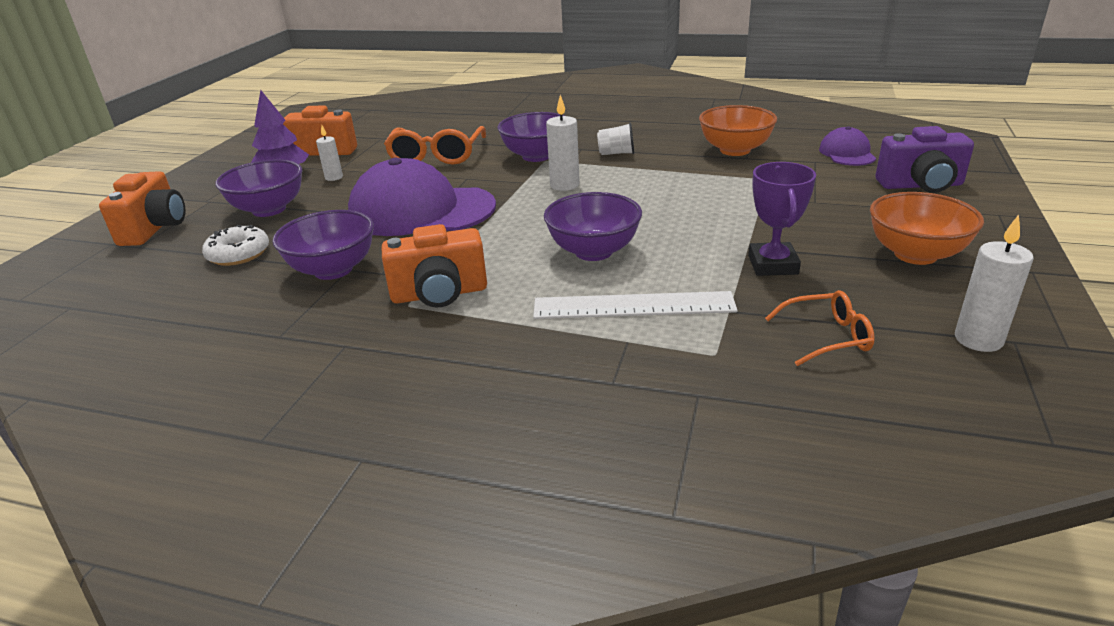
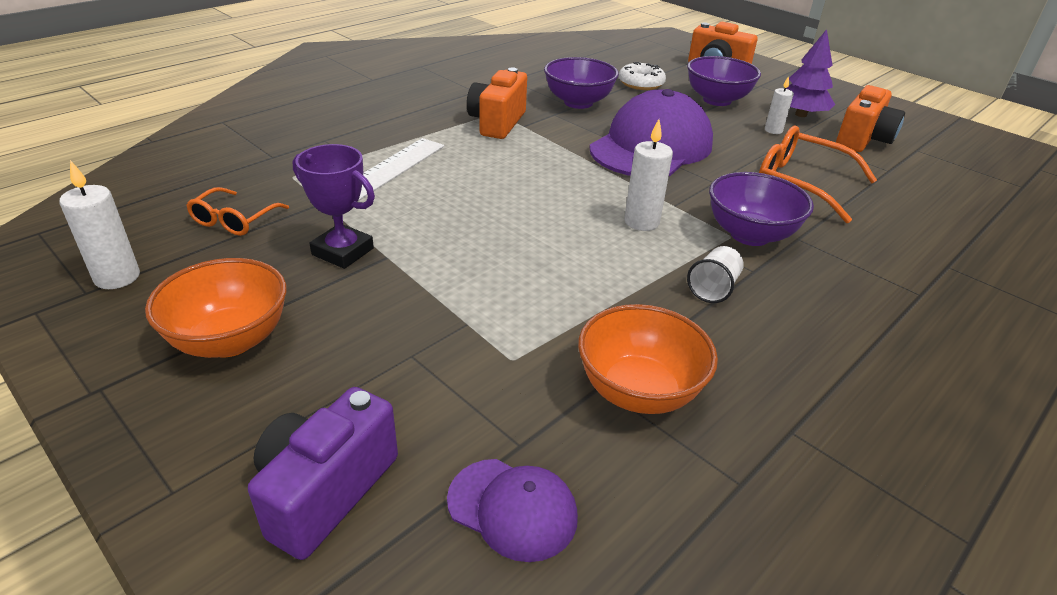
camera: 115 degrees right, 5 degrees up
(593, 251) = (481, 187): purple bowl -> none

